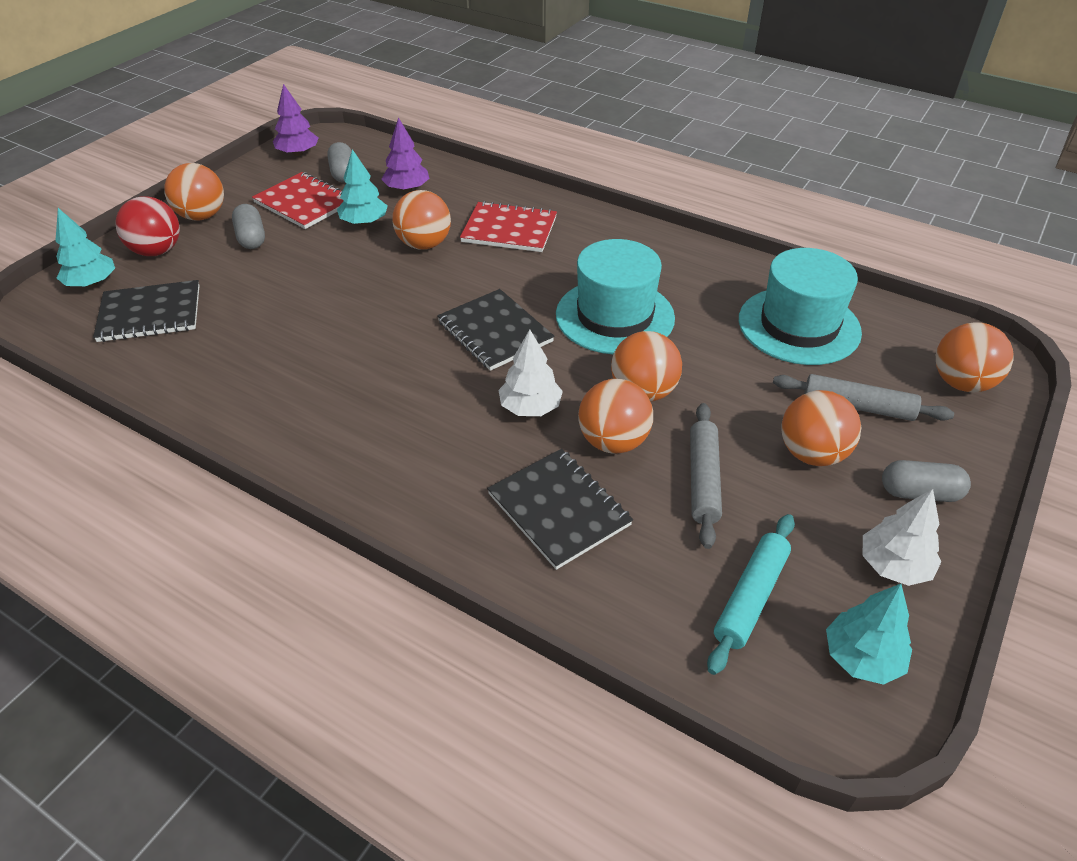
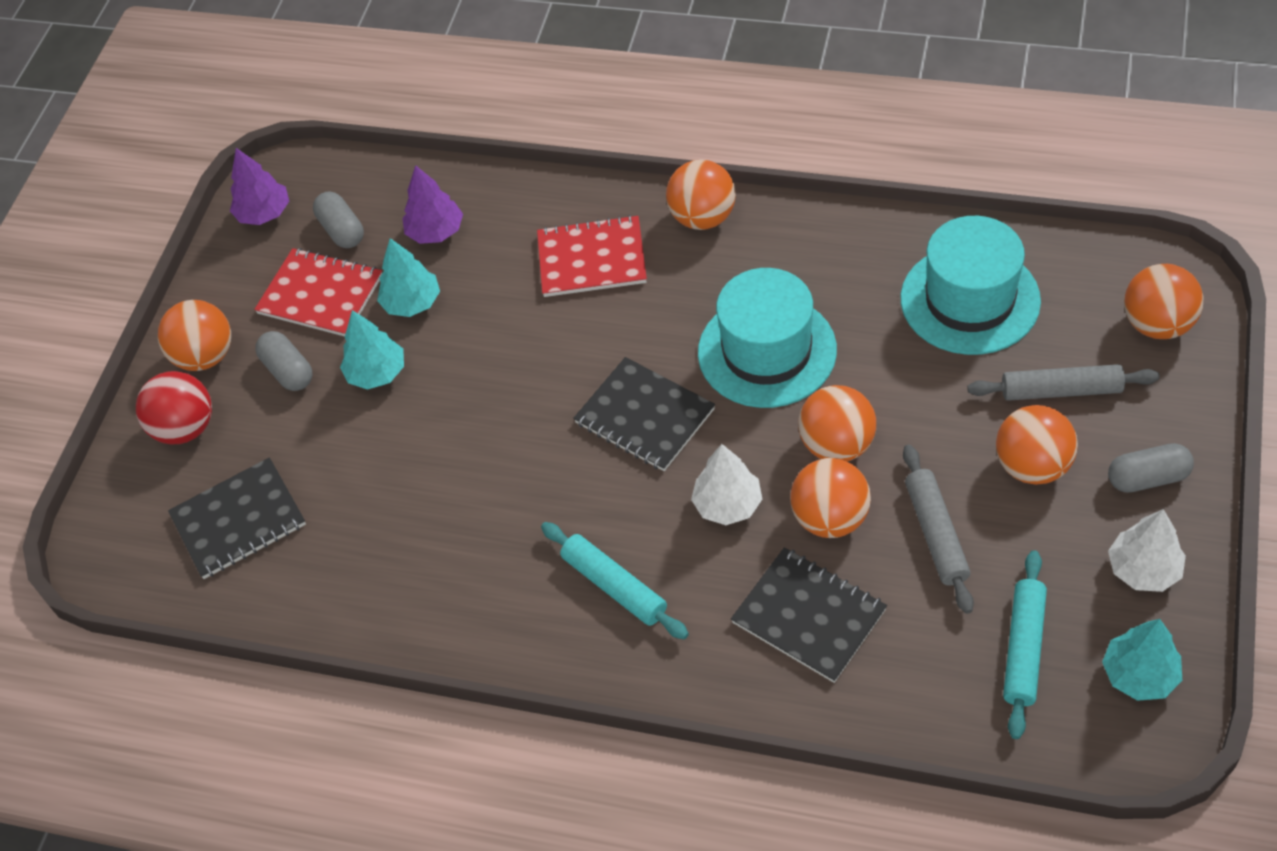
camera: 10 degrees left, 10 degrees up
(92, 283) = (139, 500): turquoise tree -> turquoise tree (377, 373)
(404, 437) = (614, 586): none -> turquoise rolling pin
(424, 244) = (502, 314): orange ball -> orange ball (703, 217)

